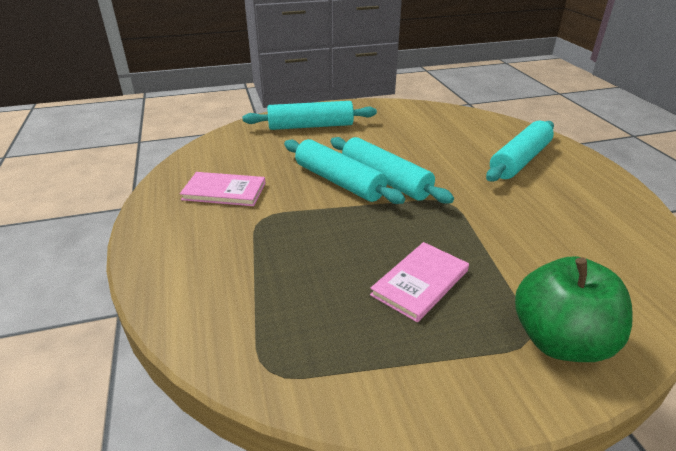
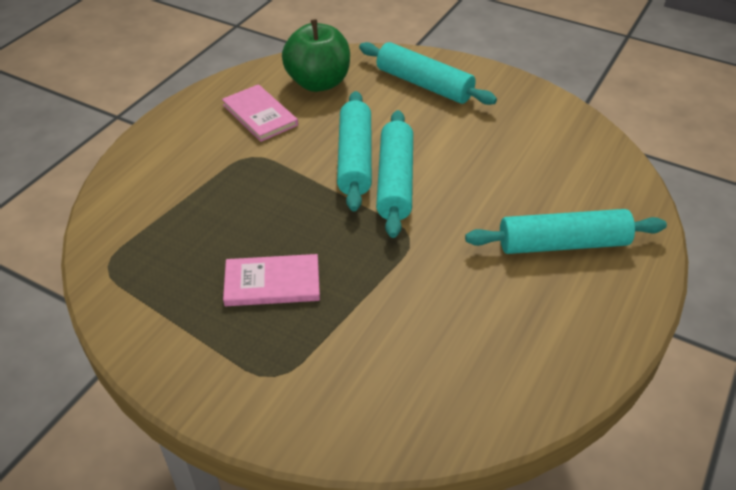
camera: 45 degrees right, 10 degrees up
(560, 341) = (289, 394): green apple -> green apple (318, 83)

